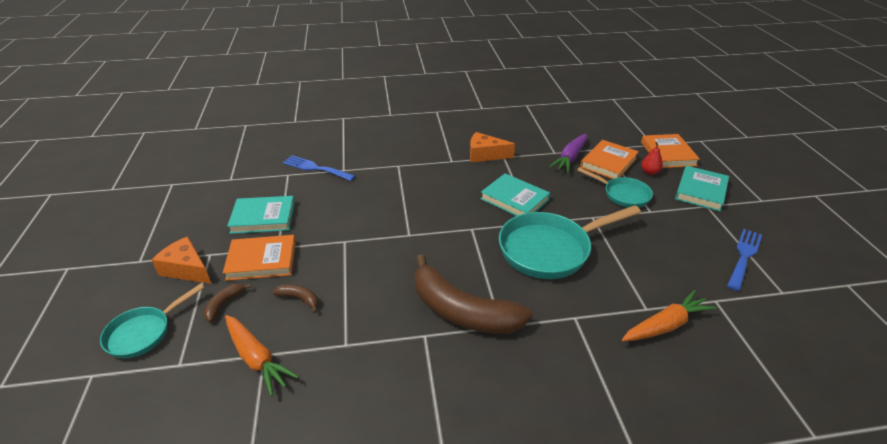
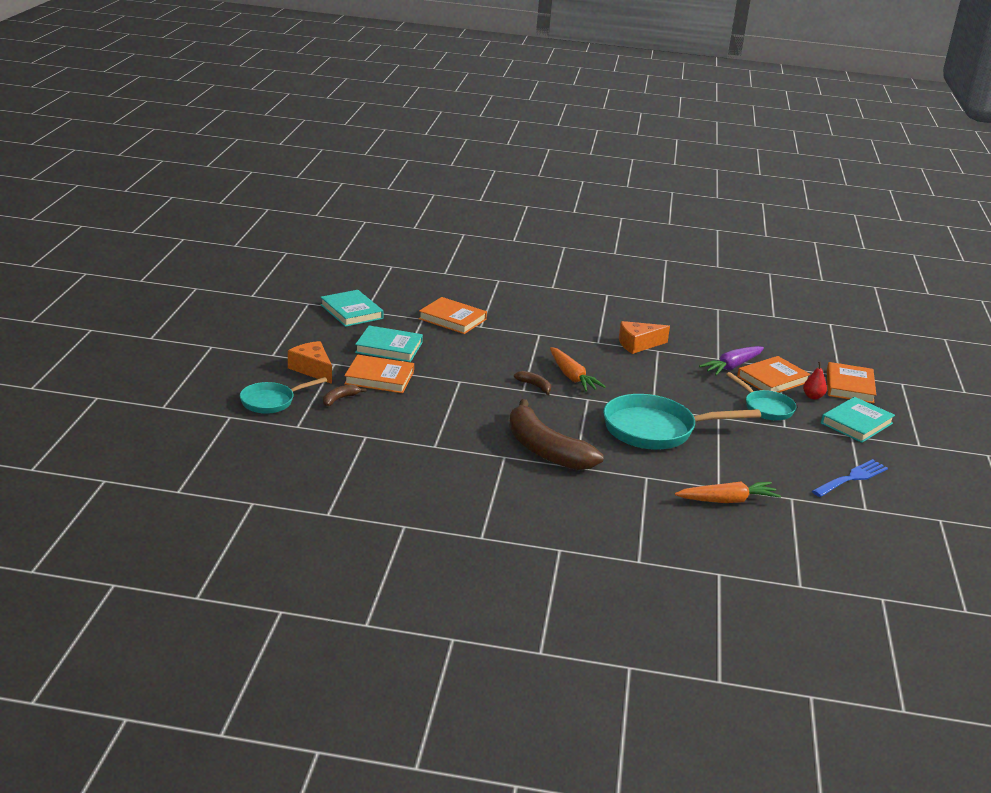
camera: 15 degrees right, 10 degrees down
(257, 359) = (359, 437): orange carrot -> orange carrot (572, 377)
(299, 299) = (405, 410): brown banana -> brown banana (535, 386)
(315, 168) = (452, 319): blue fork -> orange book
(485, 155) = (638, 344): orange cheese -> orange cheese turned 45 degrees counterclockwise
(514, 199) = (645, 387): turquoise book -> turquoise book (351, 312)

